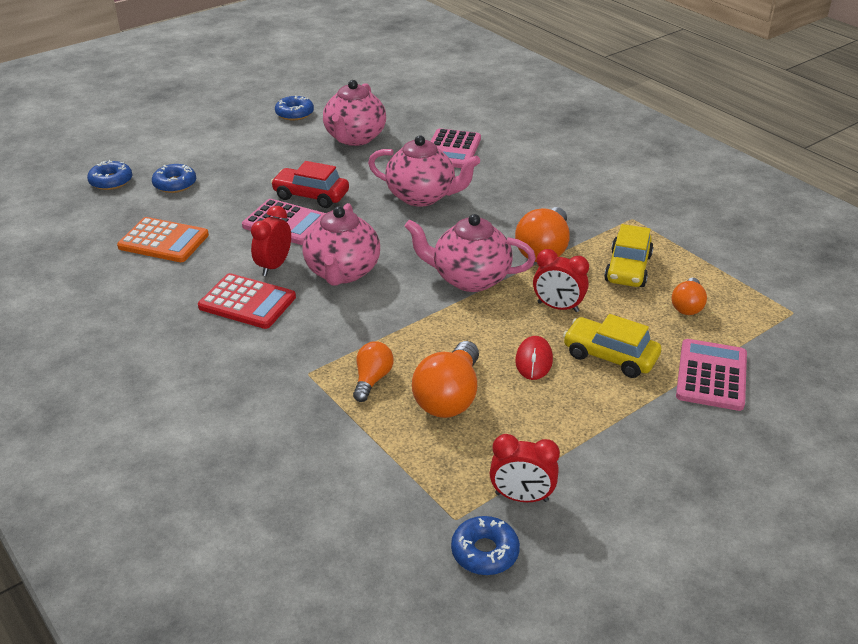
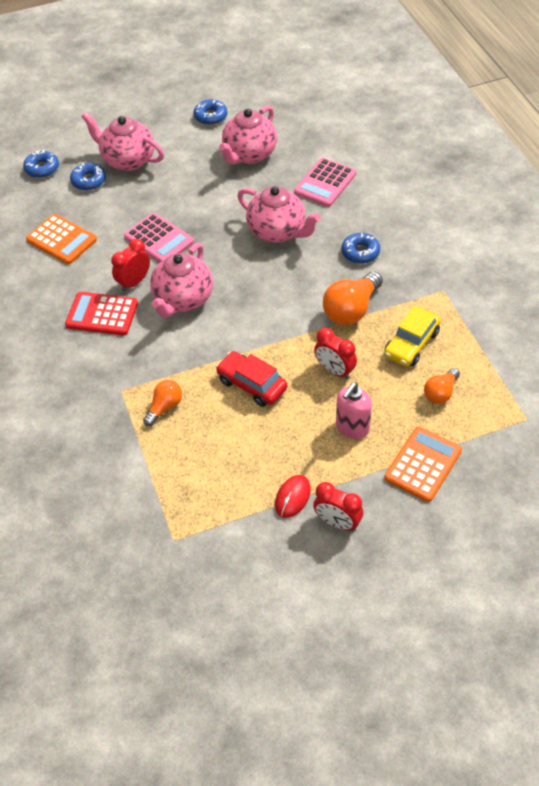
camera: 20 degrees right, 15 degrees up
(247, 302) = (102, 314): red calculator -> red calculator turned 150 degrees clockwise
(311, 196) = (189, 214): red car -> red car (252, 385)
(449, 397) = (214, 436): orange light bulb -> none
(469, 279) = (278, 327): pink teapot -> pink teapot (128, 160)
(485, 552) = (182, 571): blue donut -> blue donut (360, 252)
(521, 497) = (227, 534): red clock -> red clock (337, 522)
(533, 360) = (291, 418): red mouse -> red mouse (292, 497)
(610, 356) = (352, 427): yellow car -> pink soap dispenser
(711, 375) = (423, 464): pink calculator -> orange calculator

